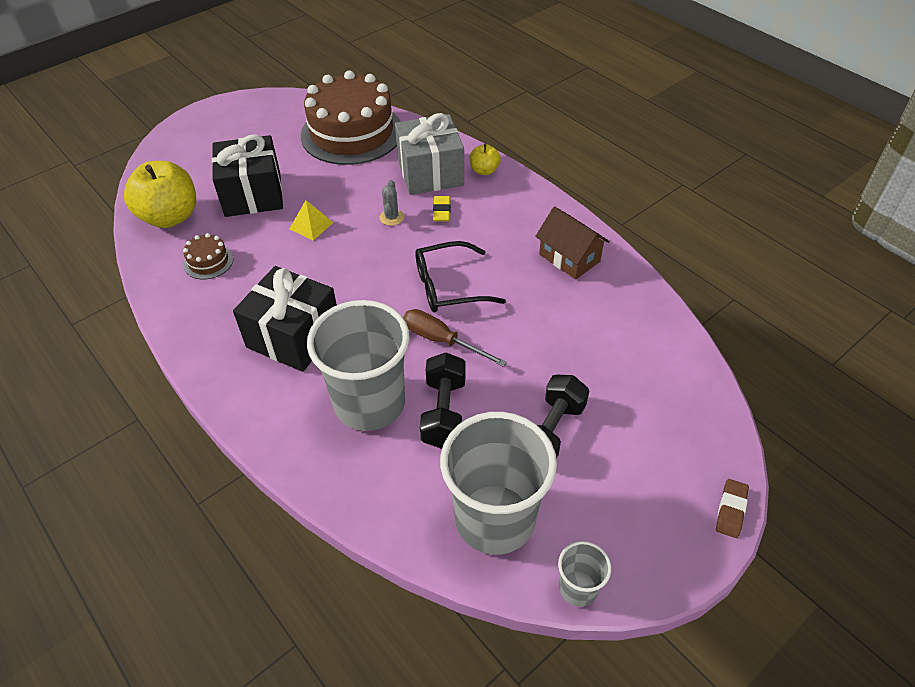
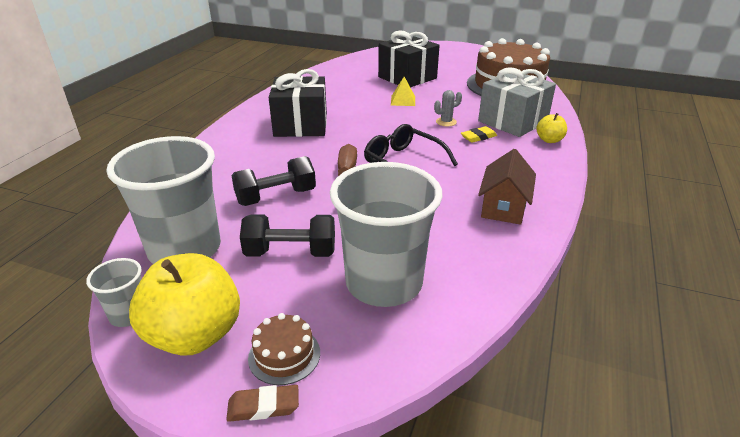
camera: 60 degrees right, 15 degrees down
(170, 217) = (360, 65): yellow apple -> yellow apple (195, 334)
(208, 262) = (337, 84): brown cake -> brown cake (284, 355)
(369, 403) = (263, 166): grey cup -> grey cup (384, 283)

